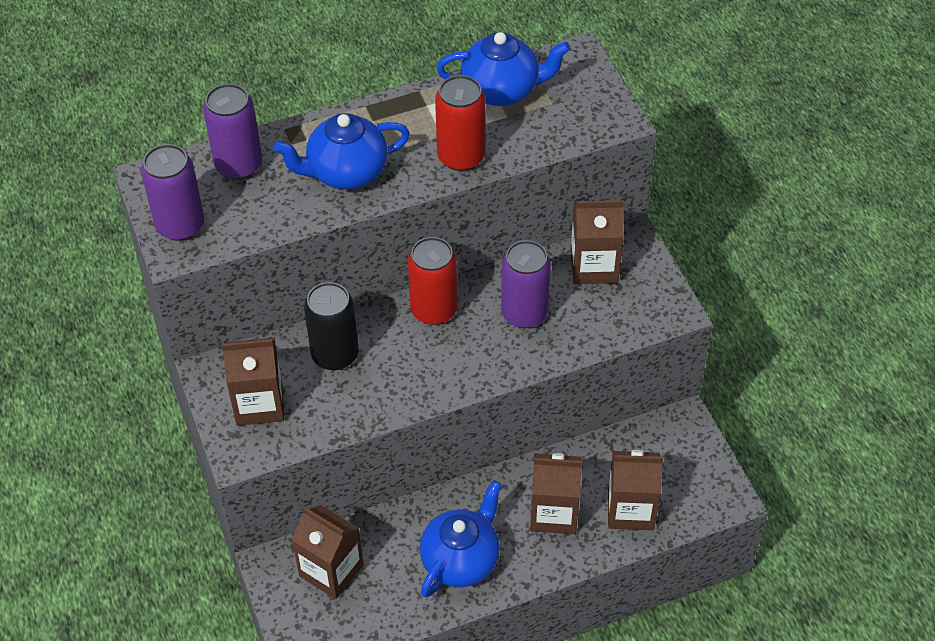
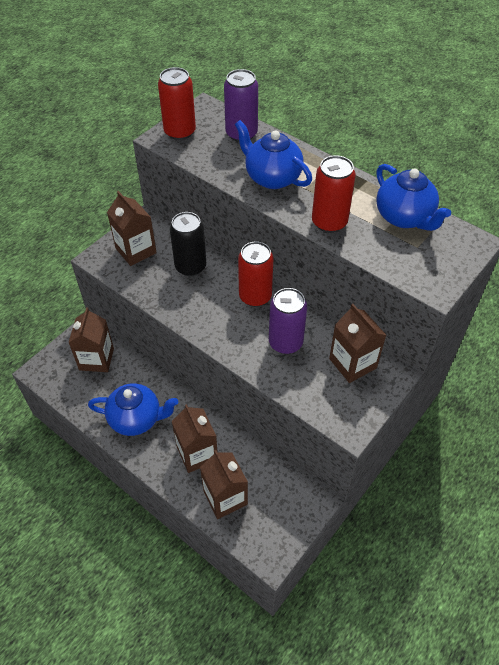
camera: 60 degrees right, 0 degrees up
(180, 225) = (180, 132): purple can -> red can

